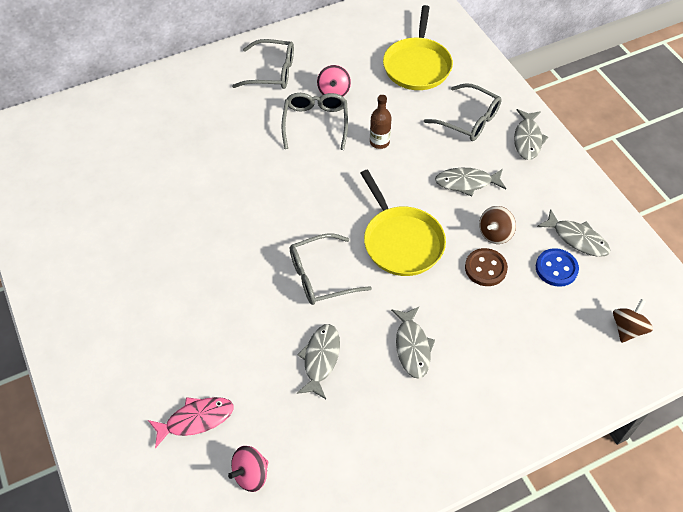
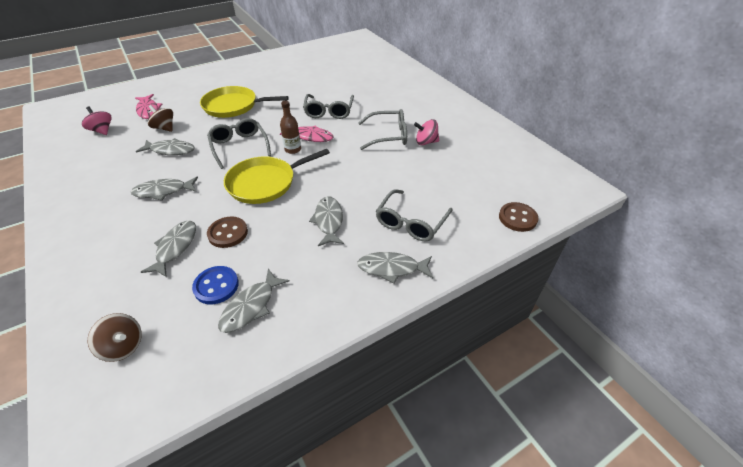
camera: 85 degrees right, 10 degrees down
(272, 72) = (438, 113): grey glasses -> grey glasses (329, 111)
(307, 200) = (310, 137): none -> pink fish
(379, 142) = (373, 168): brown bottle -> brown bottle (293, 149)
(417, 65) = (476, 187): yellow pan -> yellow pan (233, 106)
(463, 47) = (517, 218): none -> brown button
(495, 234) = (266, 240): brown spinning top -> brown spinning top (165, 128)
(507, 313) = (175, 247): none -> grey fish

